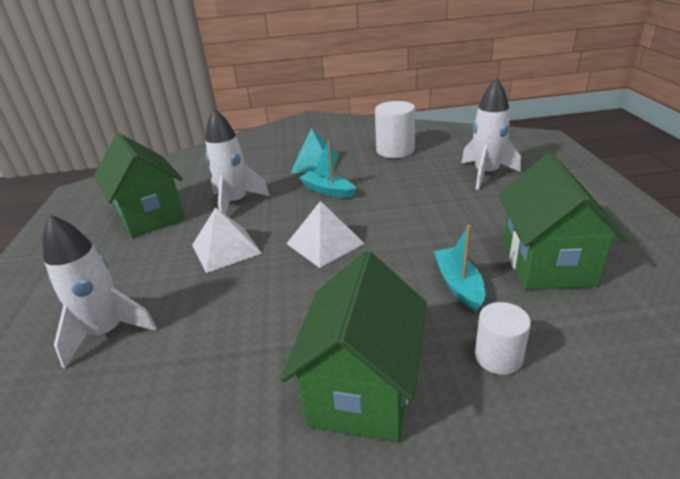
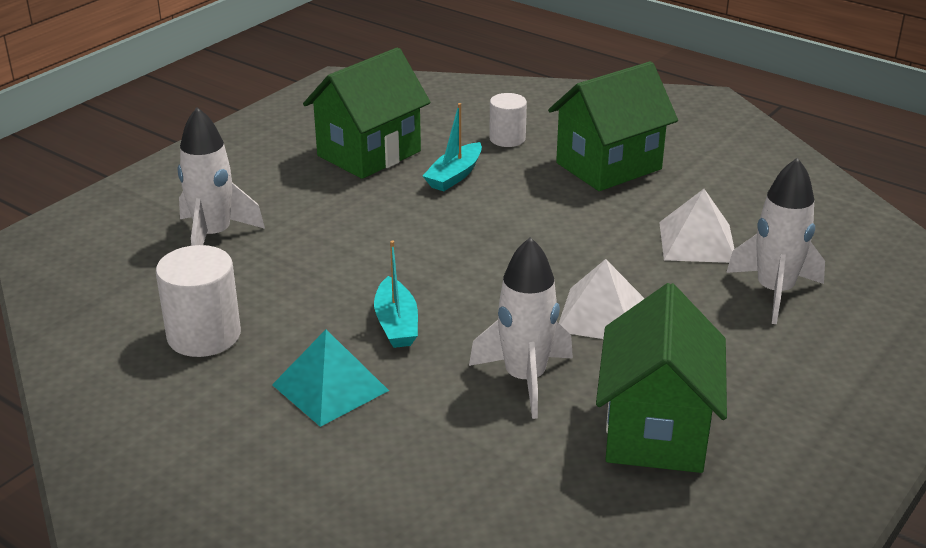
camera: 140 degrees left, 0 degrees up
(325, 243) = (498, 262): white pyramid -> white pyramid (697, 242)

